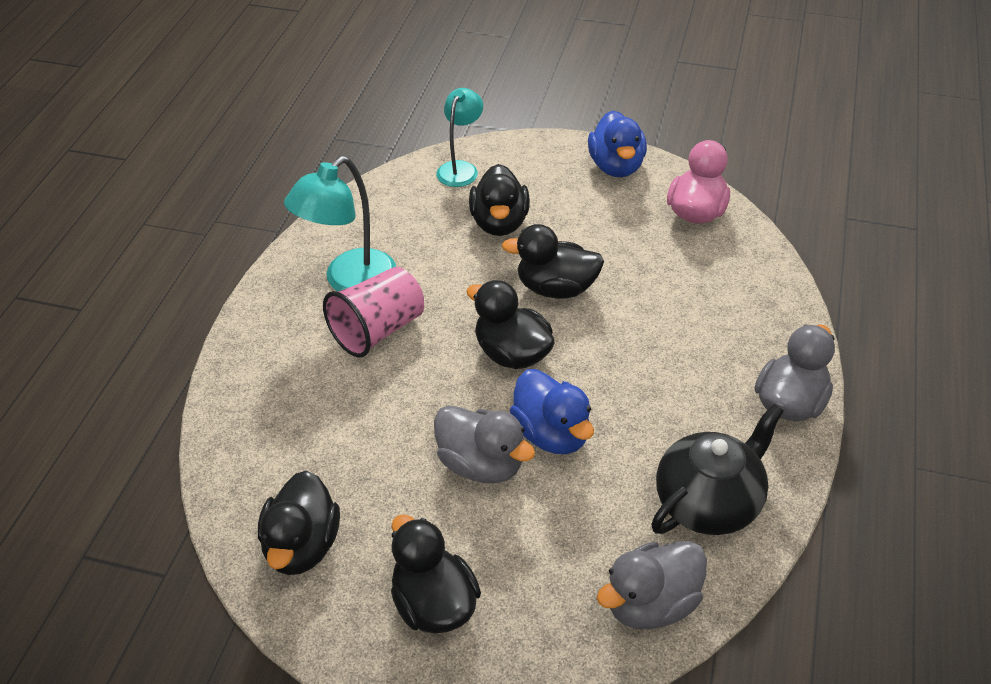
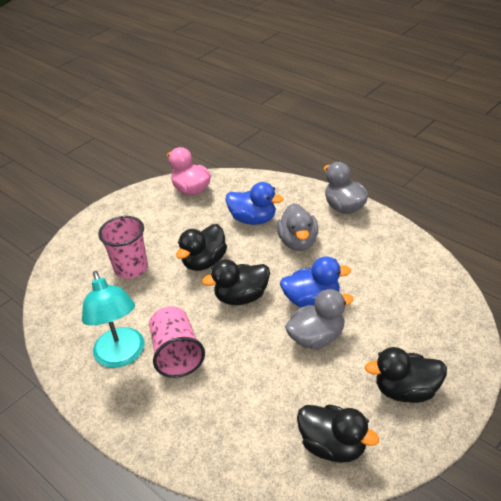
camera: 60 degrees left, 5 degrees down
(460, 168) = (66, 270): turquoise lamp -> none
(499, 223) = (131, 268): black duck -> pink cup
(616, 166) = (128, 205): blue duck -> blue duck (253, 219)
(651, 604) = (443, 300): grey duck -> grey duck (298, 242)
(709, 502) = (391, 257): black teapot -> none

